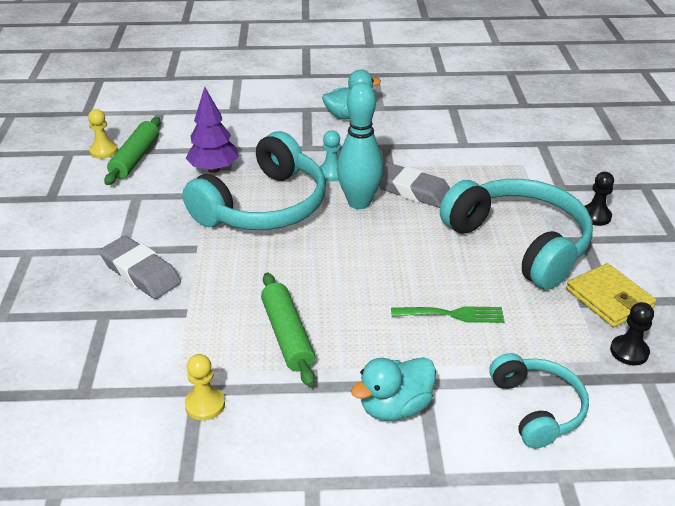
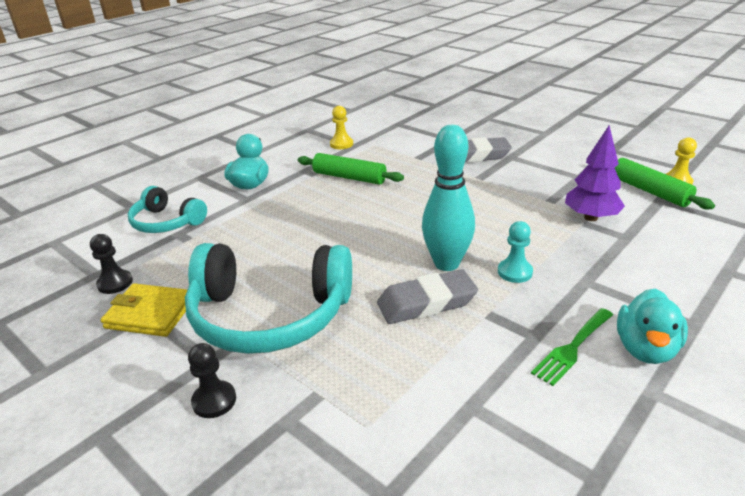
camera: 135 degrees right, 5 degrees down
(263, 206) = (500, 218): turquoise headphones -> none
(453, 314) = (267, 235): green fork -> green fork (572, 348)

